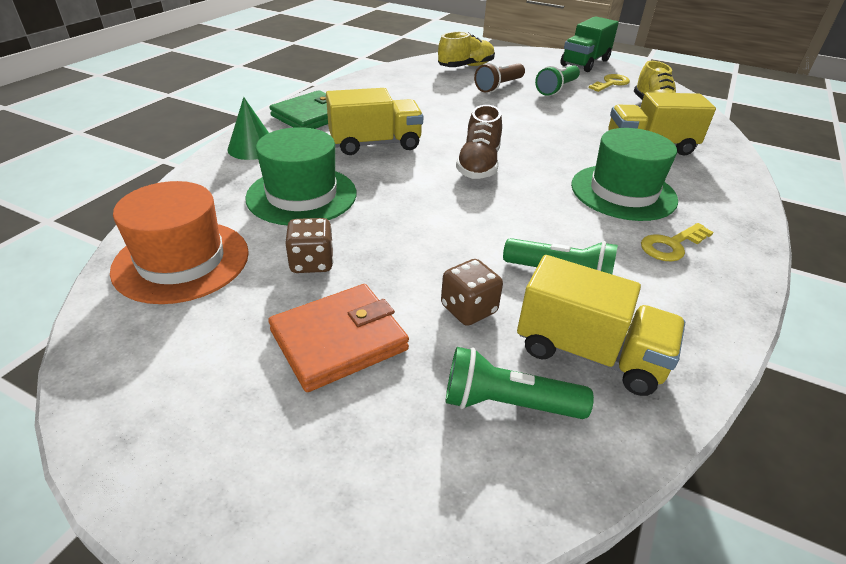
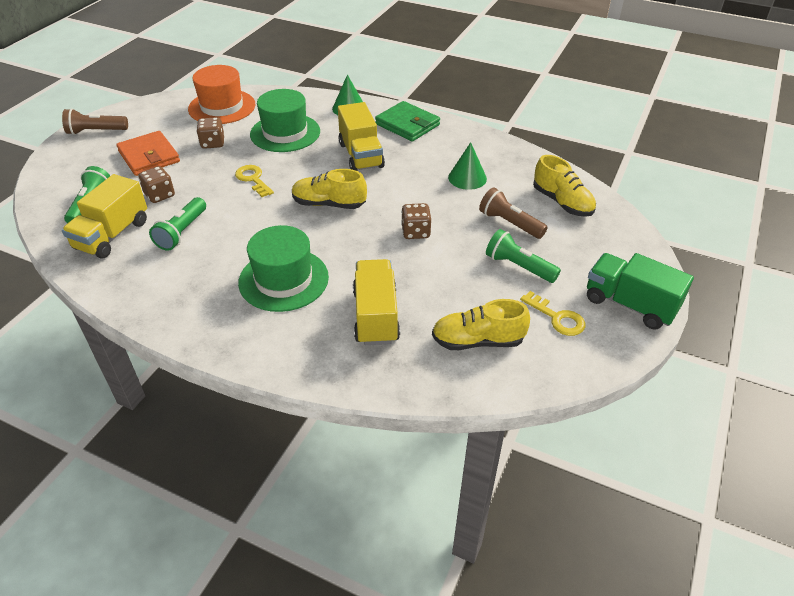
camera: 90 degrees right, 5 degrees up
(195, 460) = (95, 131): none -> brown flashlight
(427, 96) = (467, 178): none -> green cone
(478, 165) = (329, 204): brown shoe -> yellow shoe
(521, 123) = (415, 232): none -> brown dice
(672, 245) = (204, 292): yellow key -> yellow key (253, 179)

